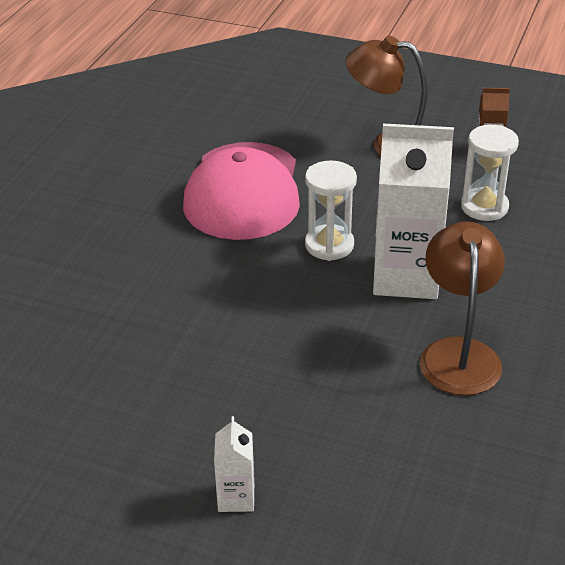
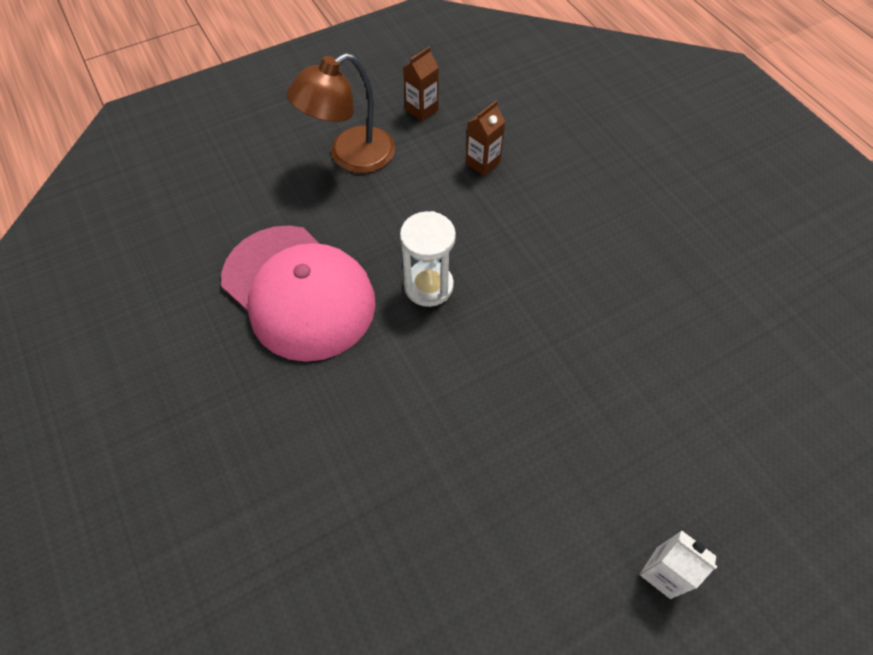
camera: 50 degrees left, 20 degrees up
(406, 277) = (513, 267): white carton -> none
(458, 353) = (623, 301): brown lamp -> none
(484, 207) = (482, 163): white hourglass -> brown carton

